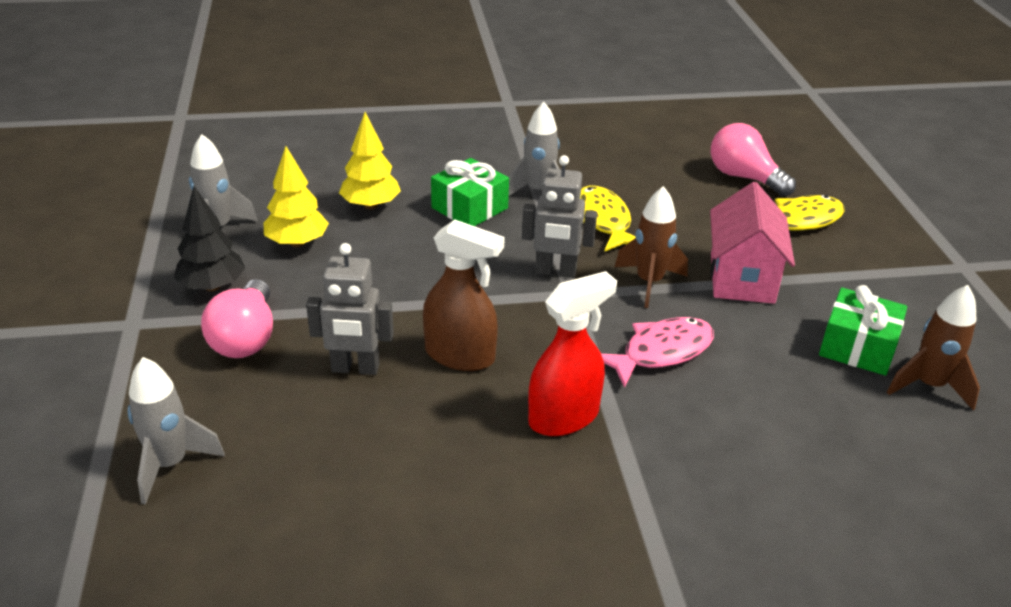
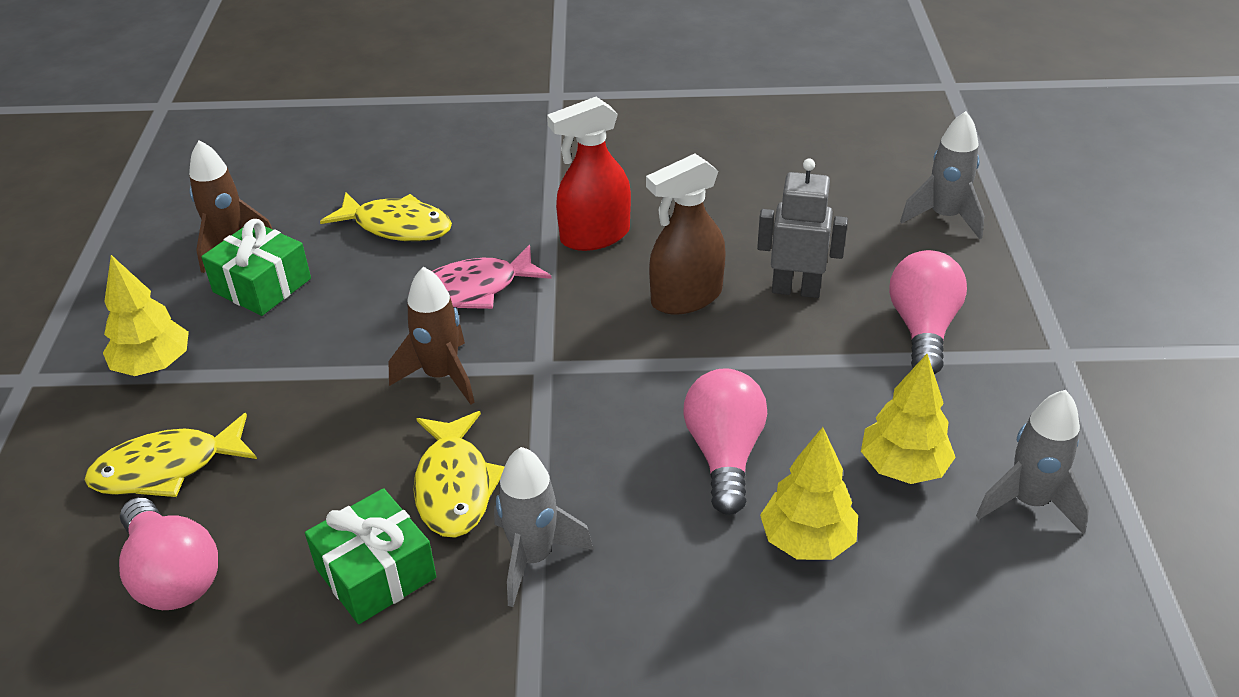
camera: 170 degrees left, 5 degrees up
(212, 286) = (991, 400): black tree -> none
(423, 244) = (724, 454): none -> pink light bulb
(460, 355) = (686, 297): brown spray bottle -> brown spray bottle turned 60 degrees counterclockwise
(469, 208) = (650, 525): green gift -> green gift (375, 573)
(555, 272) = (553, 398): grey robot -> none
(742, 278) = (321, 377): pink house -> none
(778, 417) = (397, 226): none -> yellow fish
(879, 279) = (154, 365): none -> yellow tree

